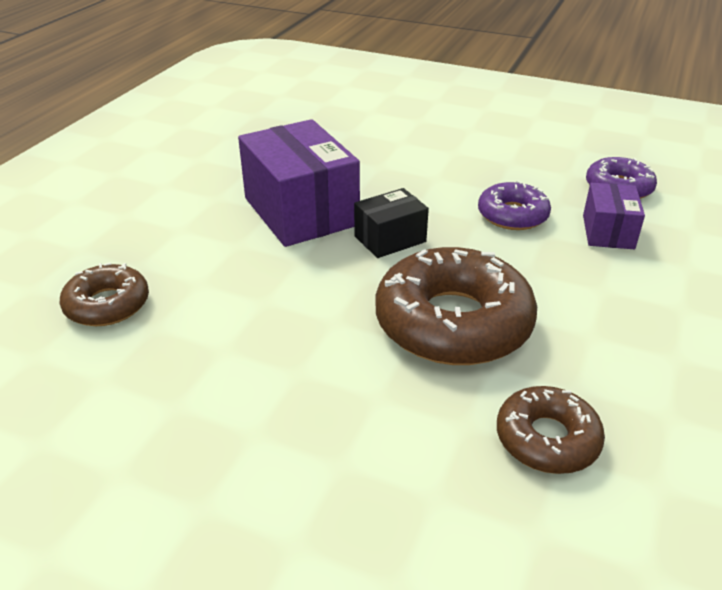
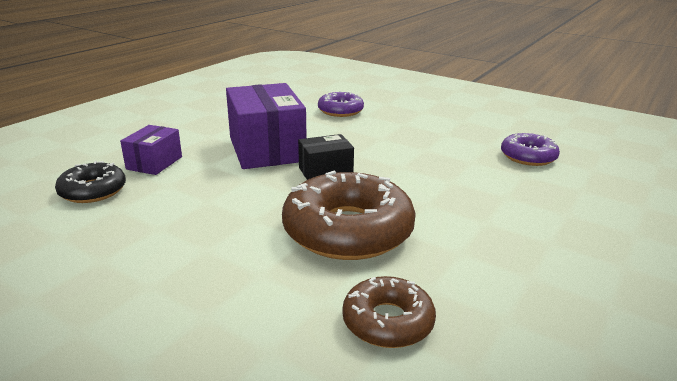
camera: 10 degrees right, 10 degrees down
(107, 305) = (93, 191): brown donut -> black donut
(512, 215) = (431, 166): purple donut -> purple donut (340, 111)
(608, 232) = (506, 184): purple box -> purple box (154, 163)

